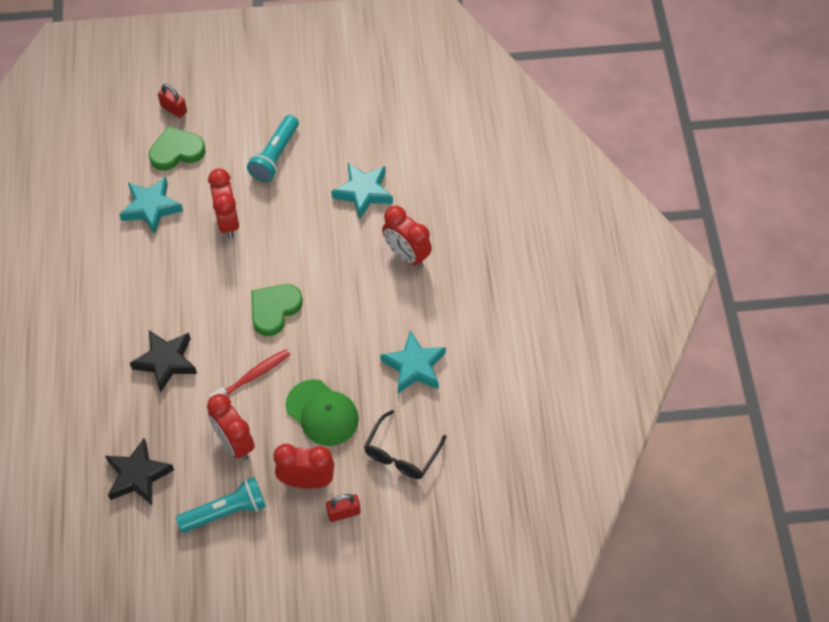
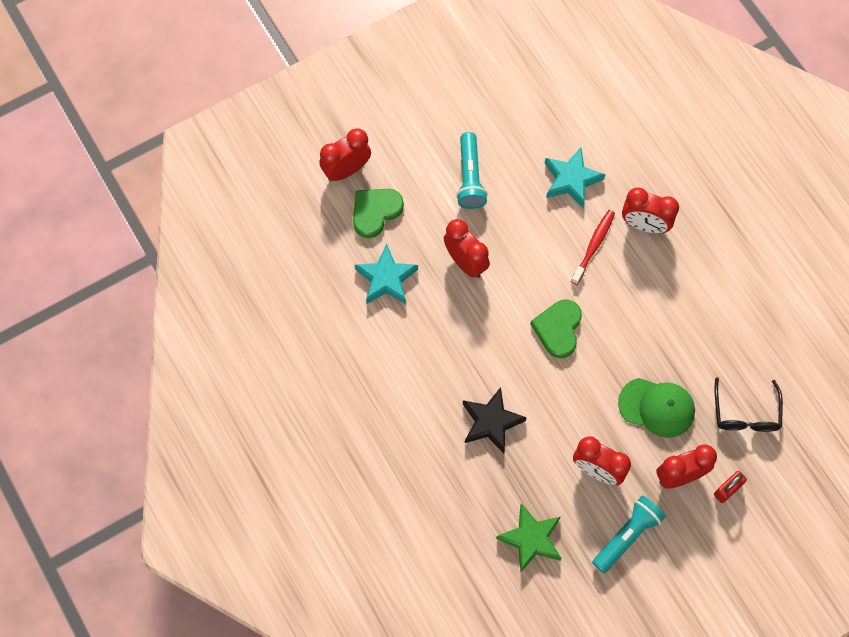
camera: 25 degrees left, 10 degrees up
(138, 476) = (531, 539): black star -> green star
(174, 109) = (346, 170): red padlock -> red clock
(252, 376) = (576, 401): red toothbrush -> red toothbrush (593, 246)
(414, 366) = (711, 328): turquoise star -> none

